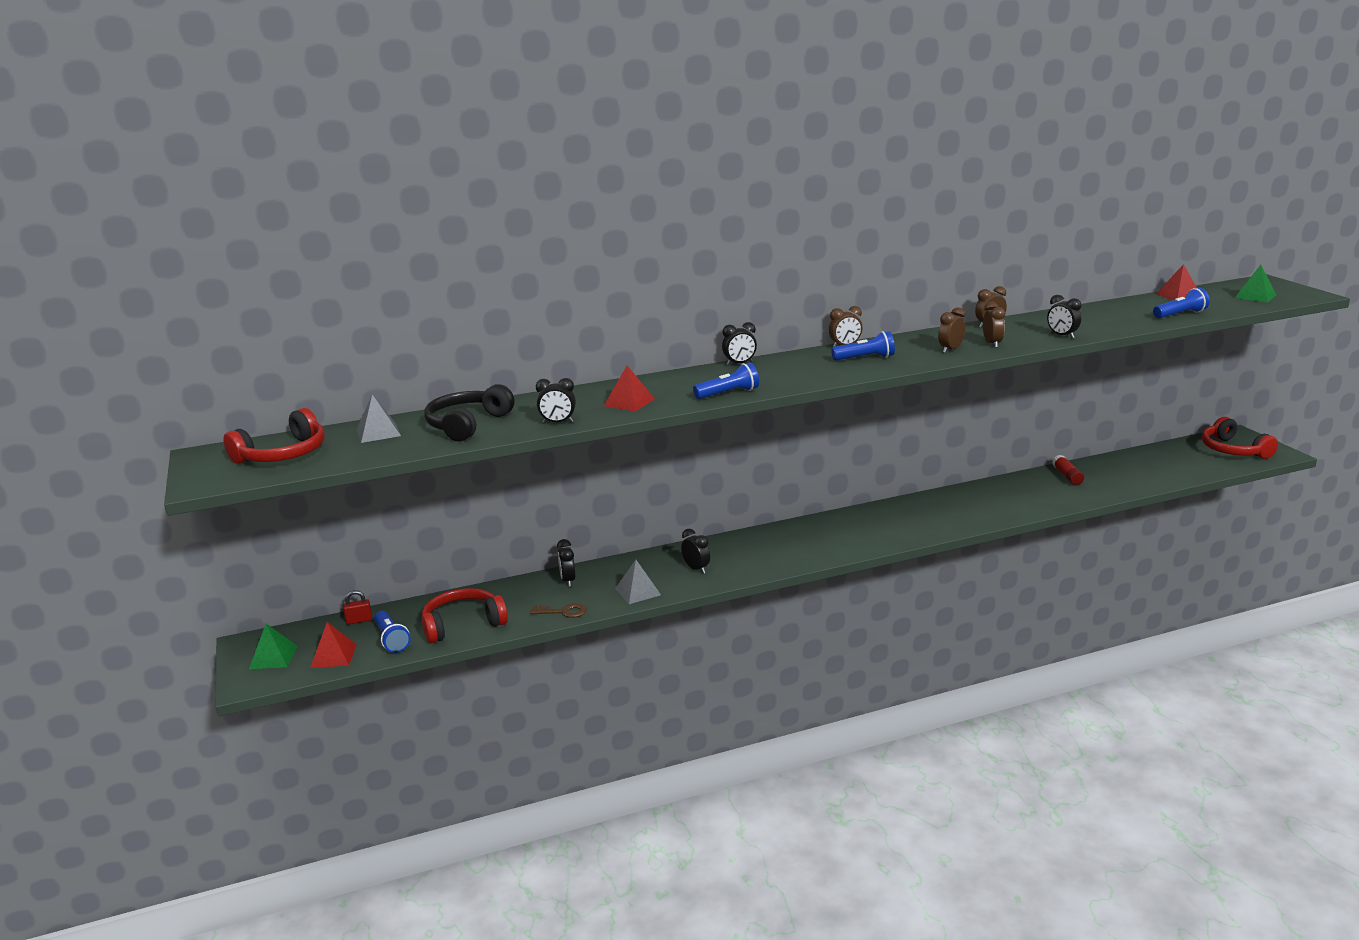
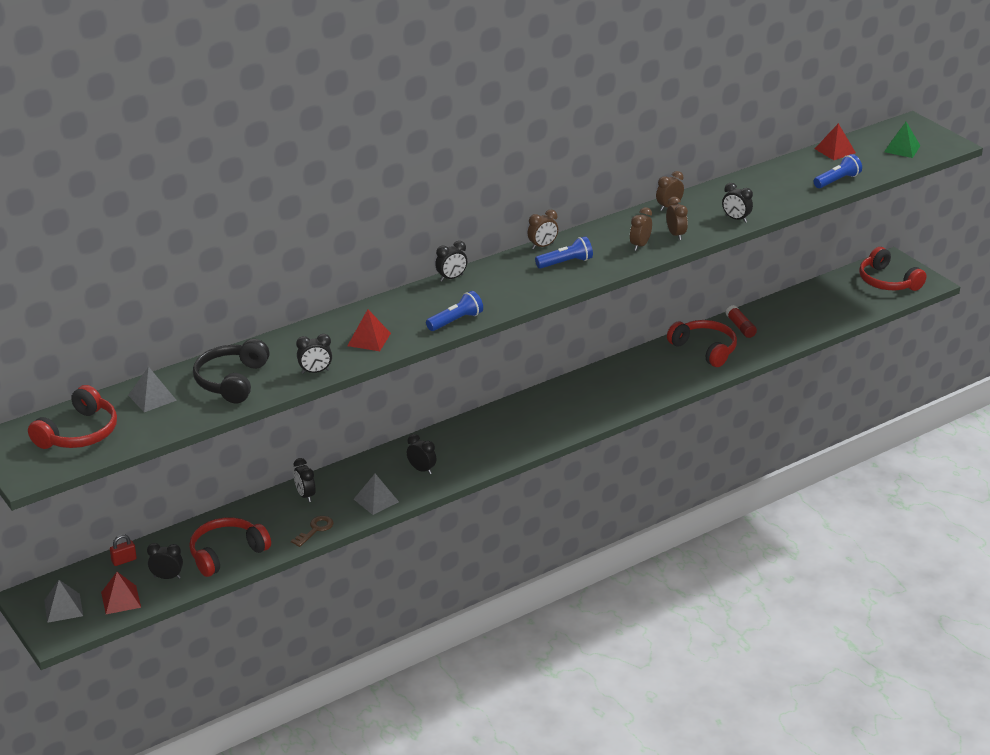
camera: 15 degrees left, 10 degrees up
(273, 657) = (63, 608): green pyramid -> grey pyramid
(391, 640) = (167, 577): blue flashlight -> black clock
(563, 612) = (315, 529): brown key -> brown key turned 45 degrees counterclockwise
(1026, 491) = (705, 349): none -> red headphones

